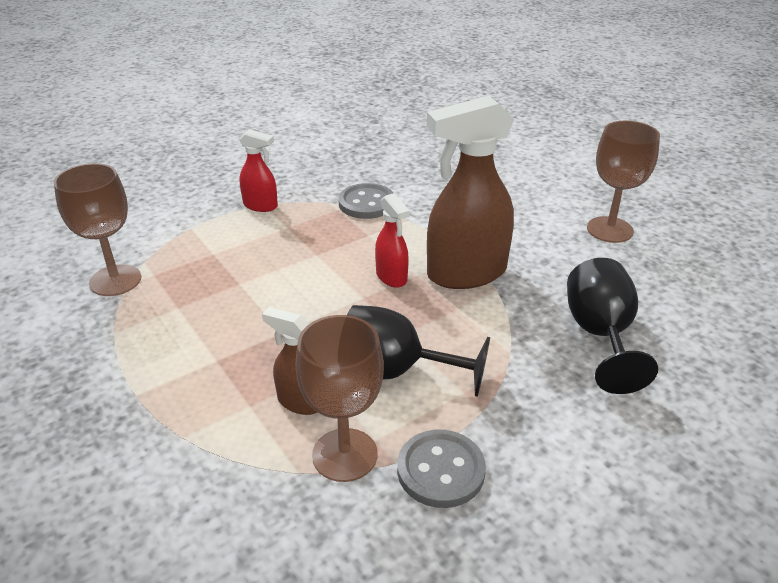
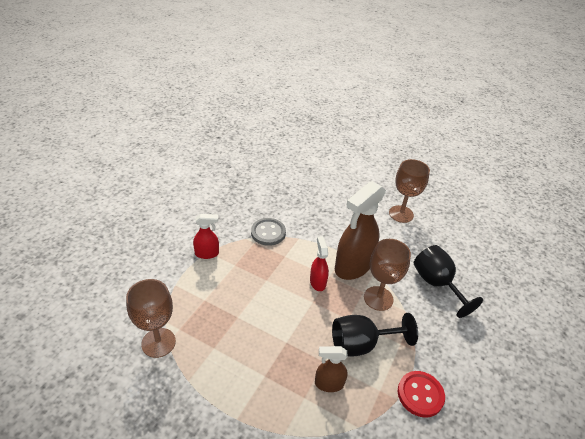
camera: 30 degrees left, 5 degrees up
(345, 455) = (372, 406): brown goblet -> brown goblet (378, 298)
(391, 277) = (317, 282): red spray bottle -> red spray bottle turned 135 degrees counterclockwise
(440, 470) = (420, 394): grey button -> red button

